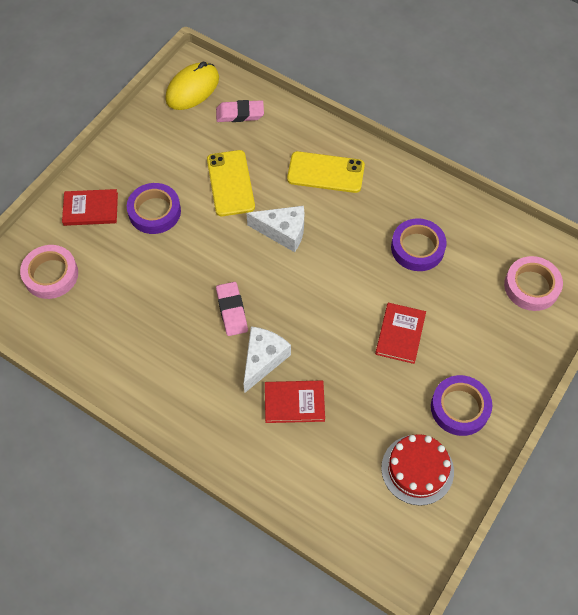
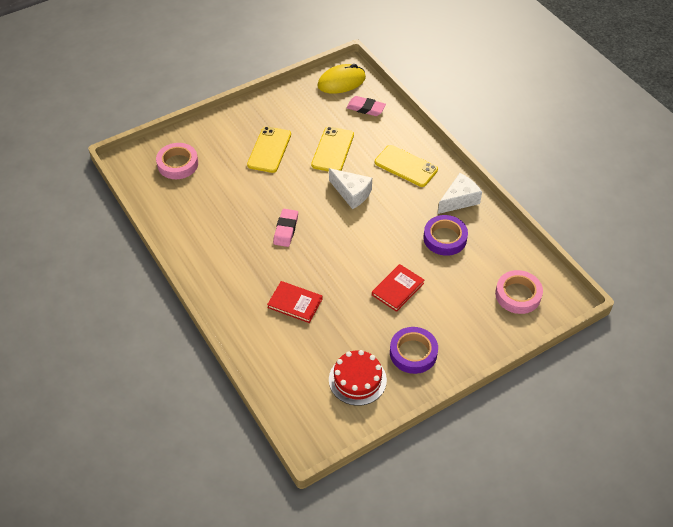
camera: 25 degrees right, 10 degrees down
(91, 209) = (227, 133): red book -> none
(154, 211) = (269, 150): purple tape -> yellow phone
(263, 360) = (289, 268): white cheese -> white cheese (459, 200)

